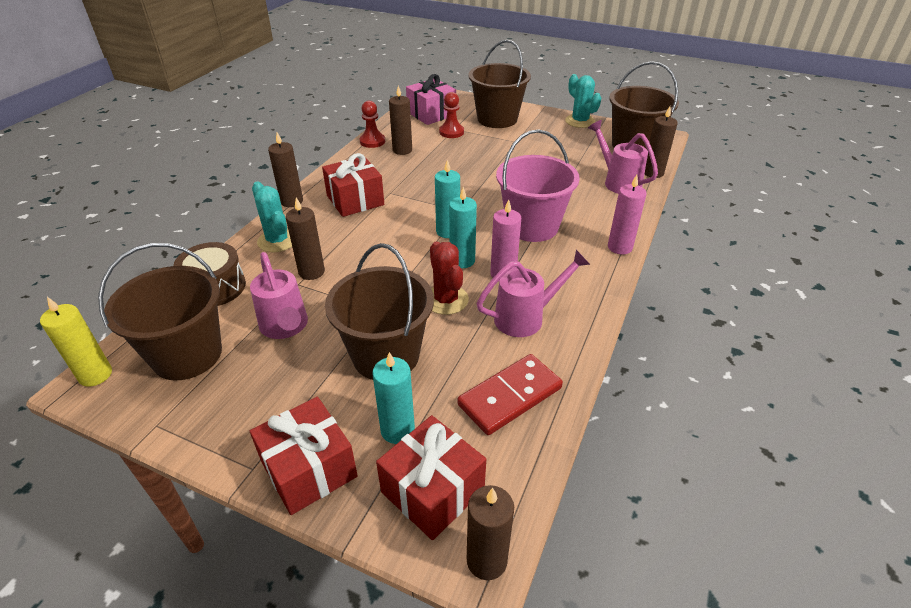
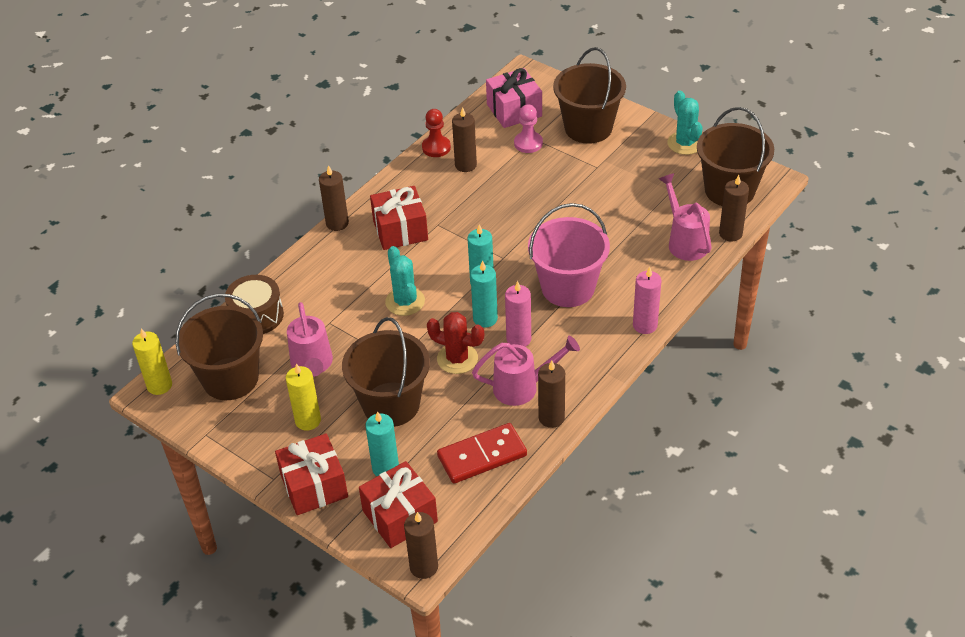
camera: 15 degrees right, 5 degrees up
(277, 241) = (317, 271): turquoise cactus -> turquoise cactus (405, 301)
(289, 388) = (308, 420): none -> yellow candle
(311, 272) = (343, 311): brown candle -> brown candle (551, 417)
(446, 300) = (457, 359): red cactus -> red cactus turned 60 degrees counterclockwise
(451, 132) = (528, 143): red pawn -> pink pawn

